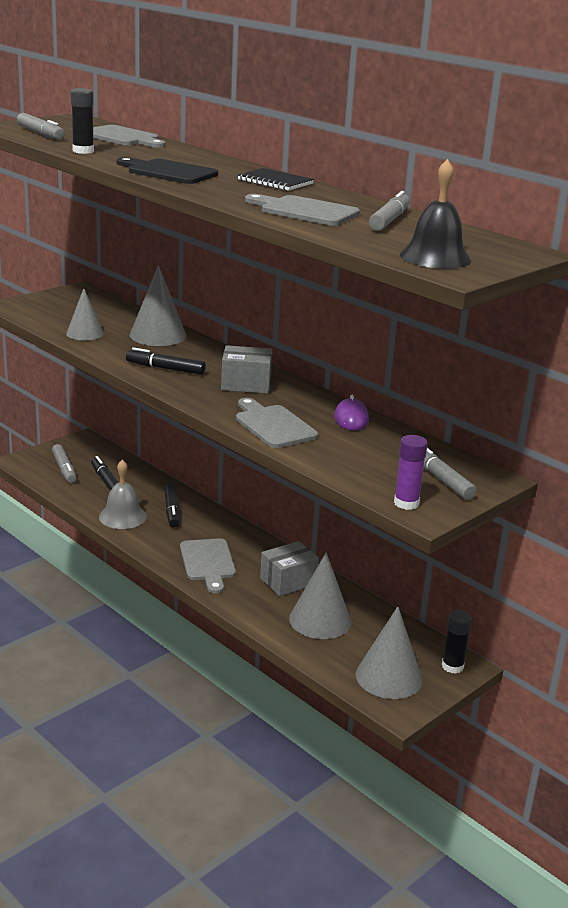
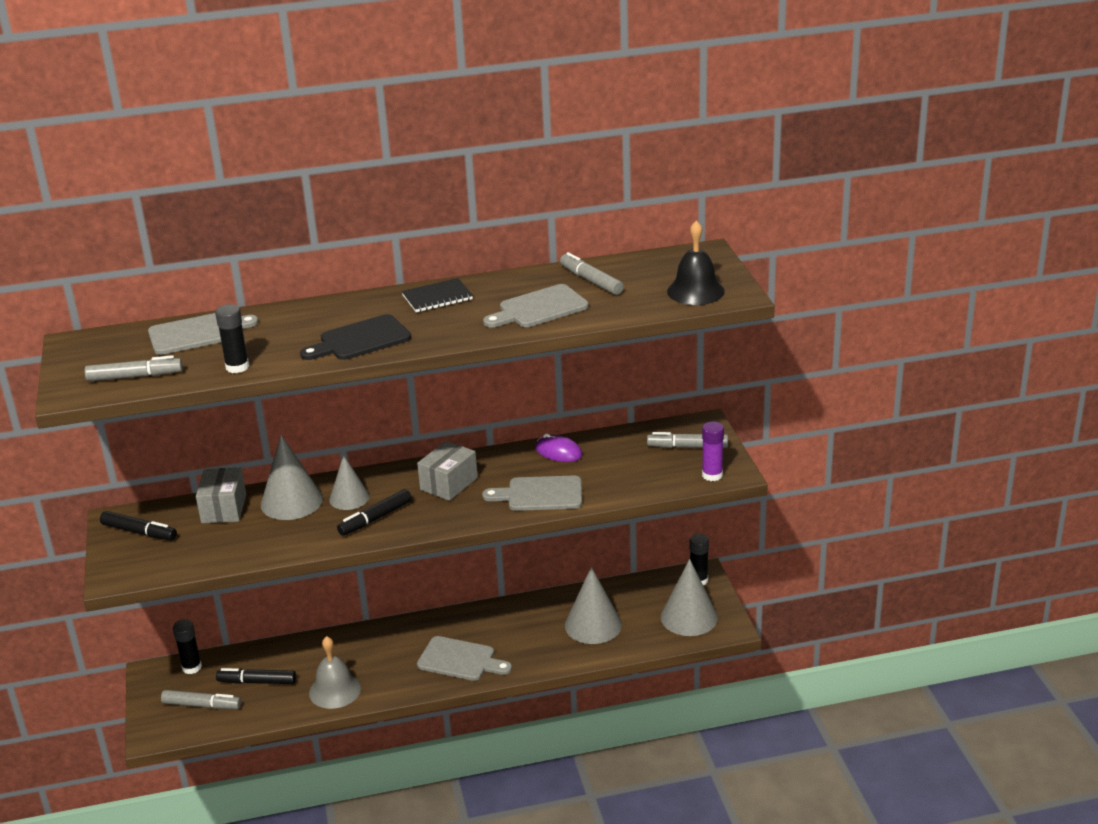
camera: 55 degrees left, 5 degrees up
(85, 333) = (243, 545): grey cone -> grey cone (349, 498)
(102, 452) = (192, 667): none -> black glue stick
(171, 510) = (352, 654): black marker -> black marker (139, 532)
(288, 581) = (526, 622): grey box -> grey box (224, 508)

